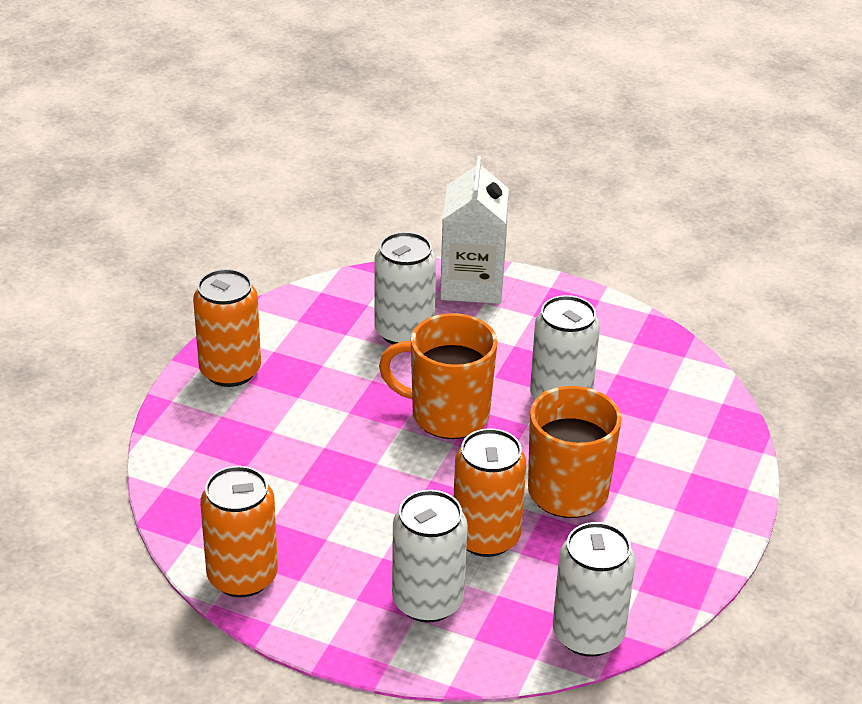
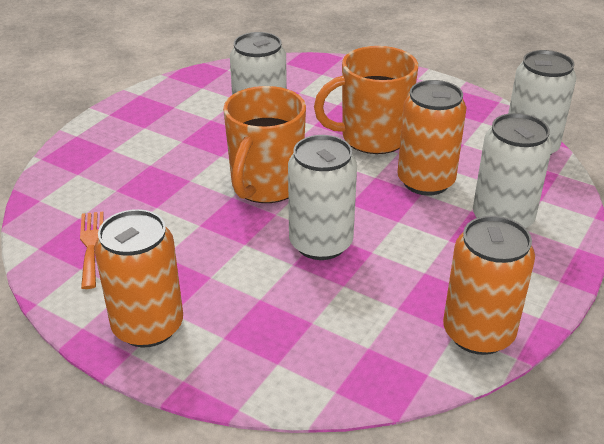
camera: 80 degrees left, 0 degrees up
(329, 319) = (91, 245): none -> orange fork
(404, 332) = (134, 198): white can -> white can (321, 243)
(472, 284) = (82, 153): white carton -> none

